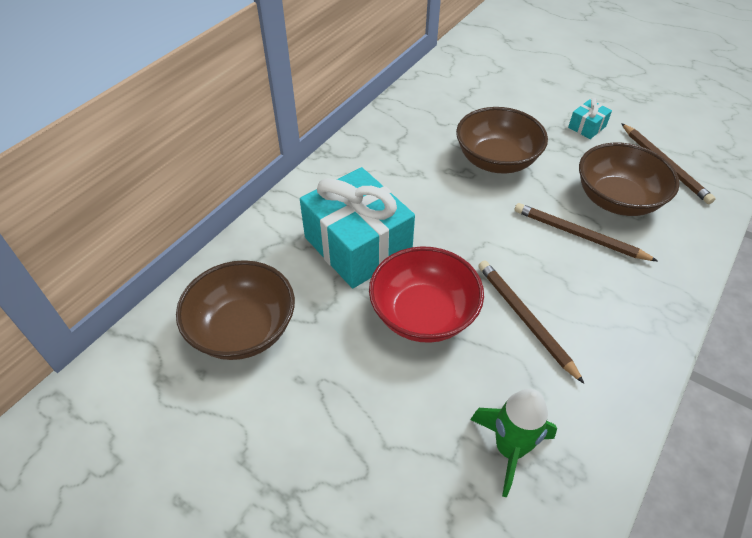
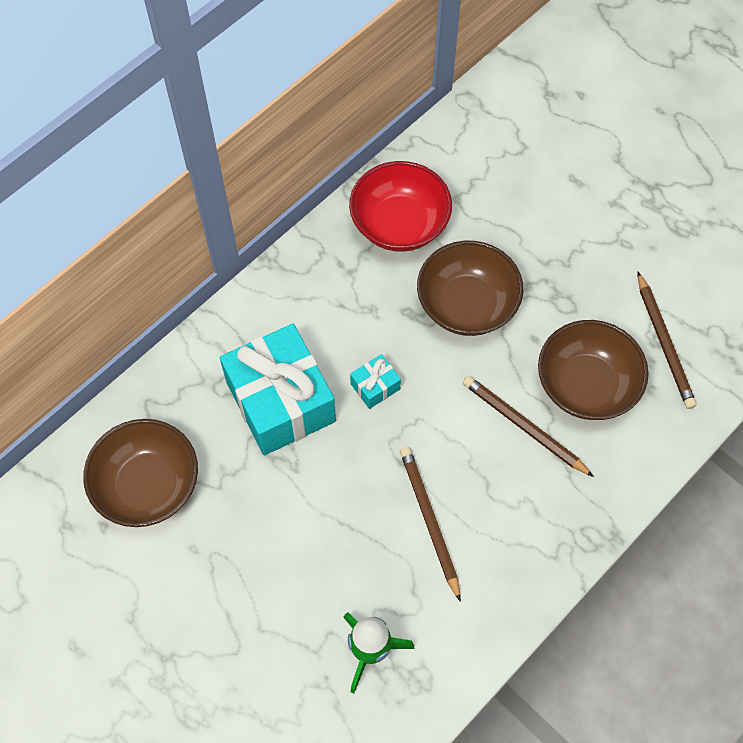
camera: 10 degrees right, 15 degrees up
(423, 314) = (329, 498): red bowl -> red bowl (399, 224)
(587, 127) = (595, 268): turquoise gift -> turquoise gift (375, 386)

